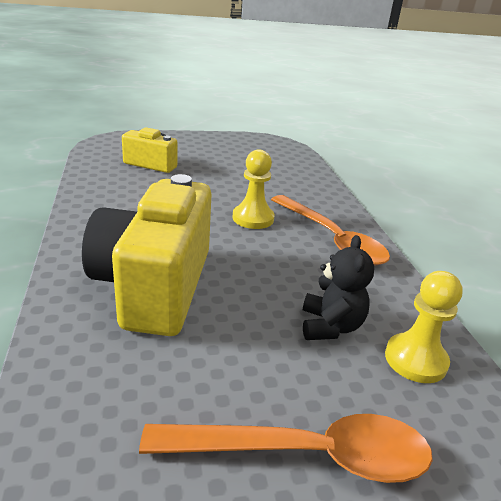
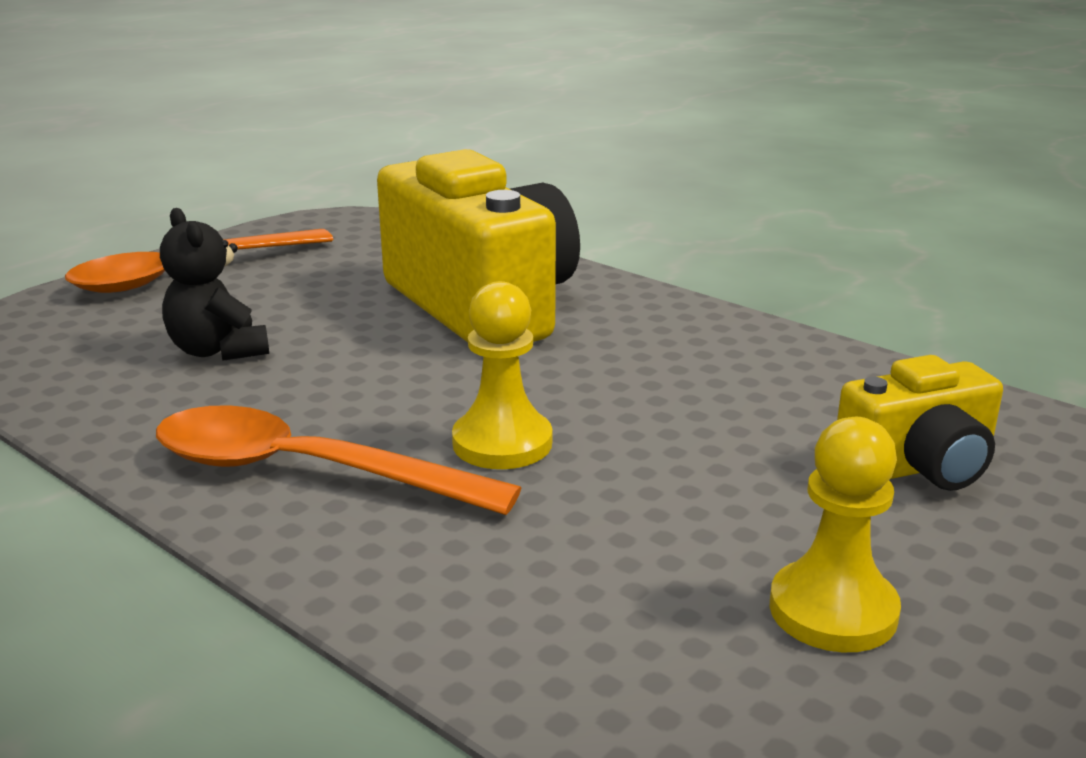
camera: 145 degrees right, 5 degrees down
(415, 360) = (85, 360): yellow pawn -> yellow pawn (833, 610)

